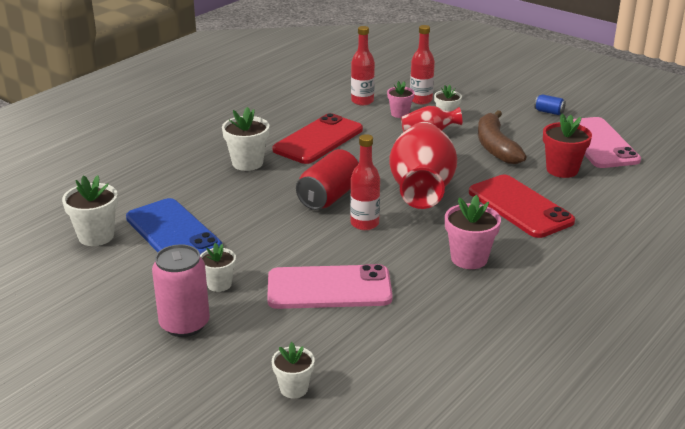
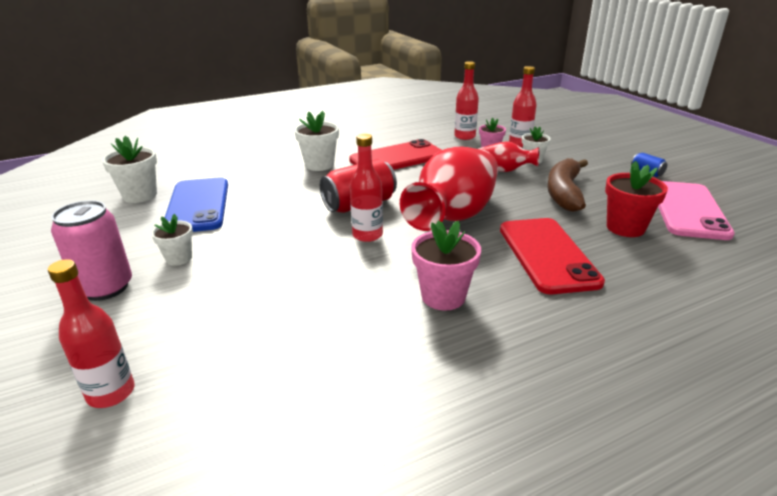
camera: 25 degrees right, 0 degrees up
(294, 388) = (111, 393): white flower pot -> red bottle
(329, 288) = (269, 289): pink phone -> none

